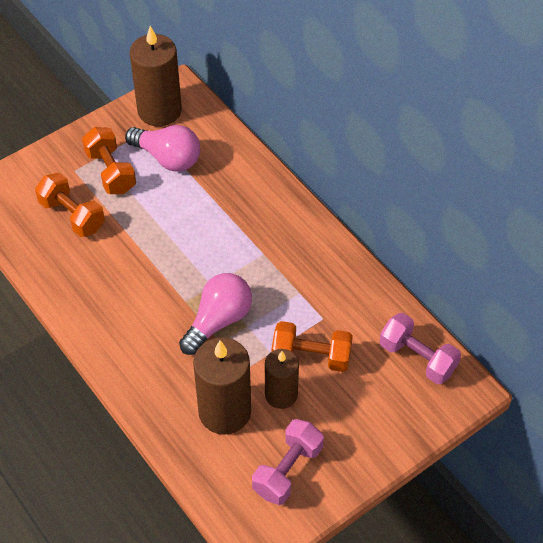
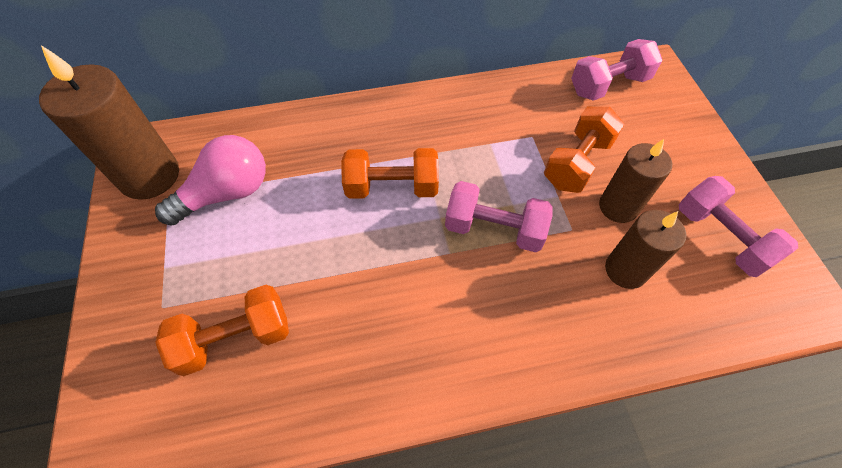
camera: 65 degrees left, 5 degrees up
(110, 172) = (199, 263): orange dumbbell -> orange dumbbell (392, 187)
(218, 321) = (494, 229): pink light bulb -> pink dumbbell
(224, 412) = (625, 270): brown candle -> brown candle, size x0.63

